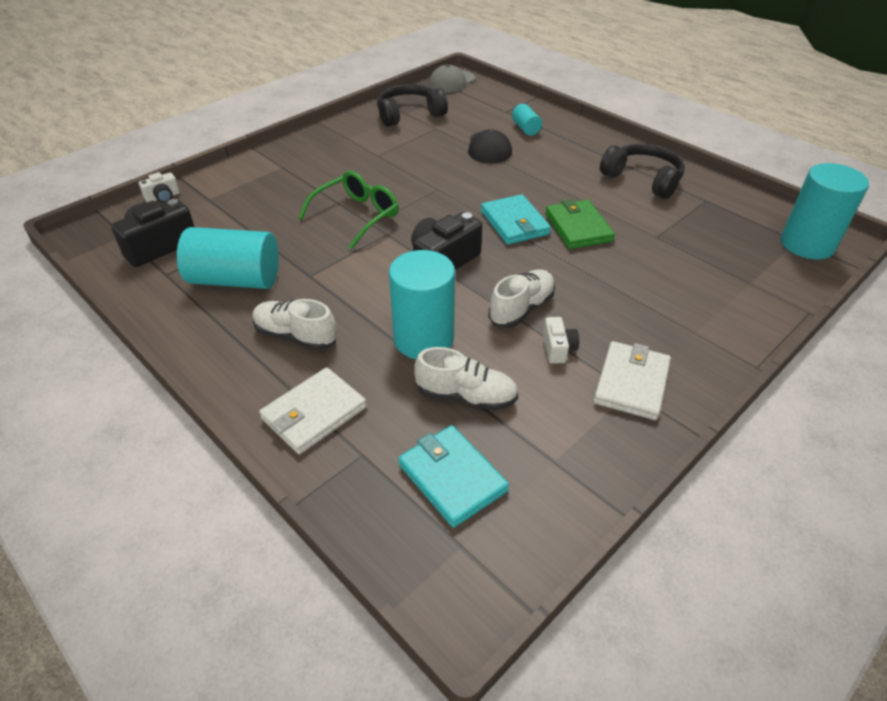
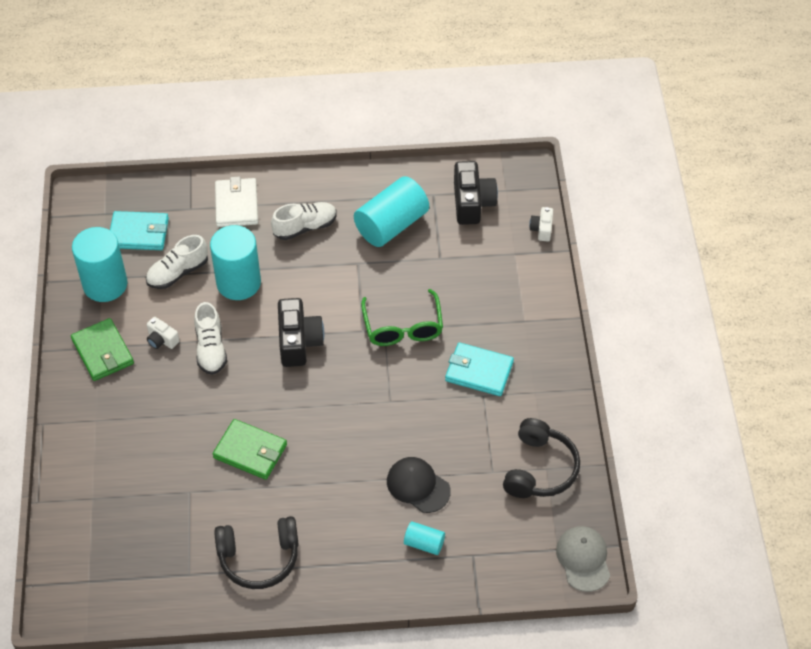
camera: 130 degrees right, 10 degrees up
(514, 223) = (296, 416): turquoise wallet -> turquoise wallet (479, 371)
(631, 383) = (103, 352): white wallet -> green wallet
(807, 244) = (78, 582): turquoise cylinder -> turquoise cylinder (105, 284)

